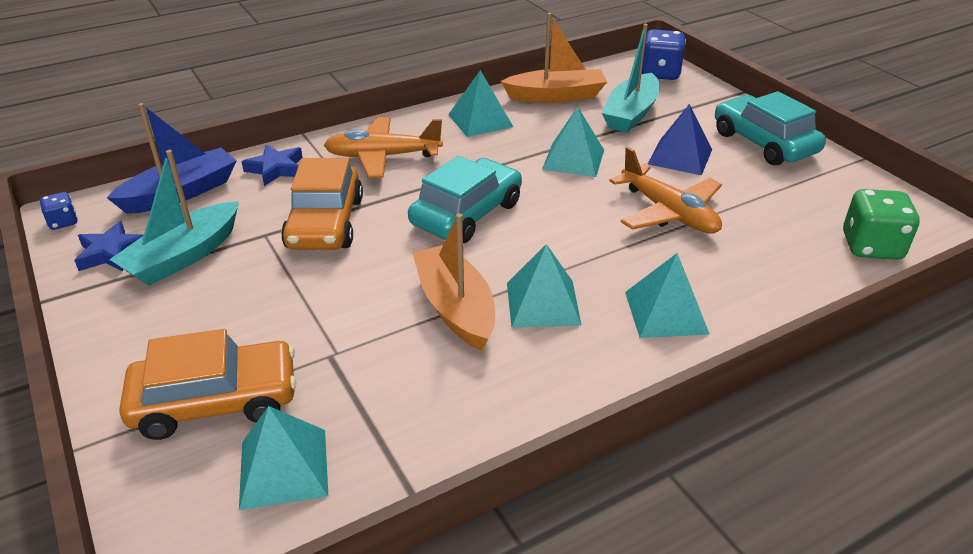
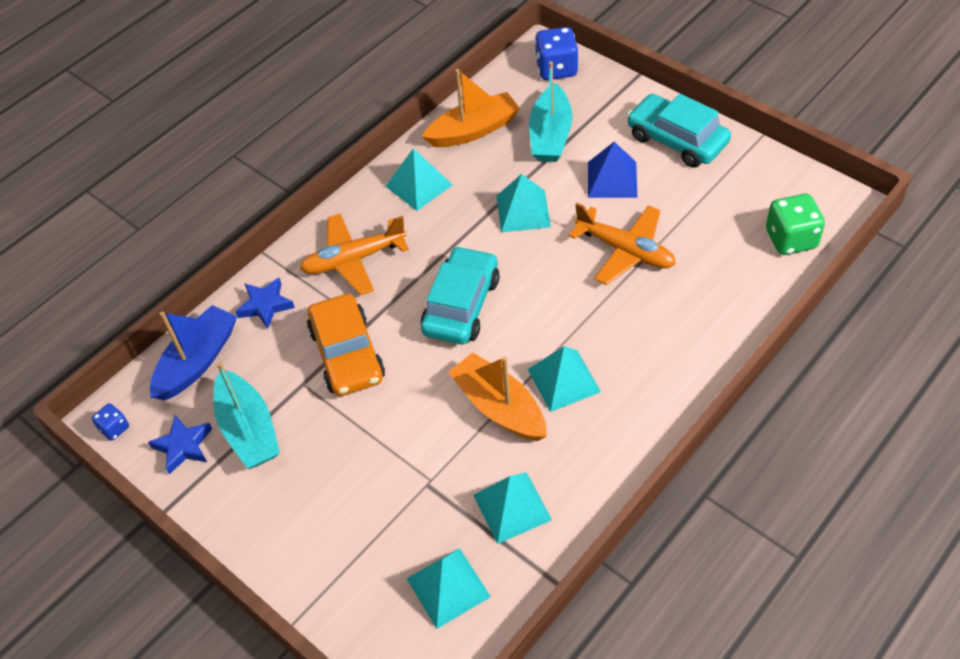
camera: 15 degrees left, 15 degrees up
(183, 256) = (248, 429): turquoise boat -> turquoise boat turned 45 degrees counterclockwise
(216, 401) = (366, 553): orange car -> none
(666, 312) = (658, 358): turquoise pyramid -> turquoise pyramid (512, 507)

